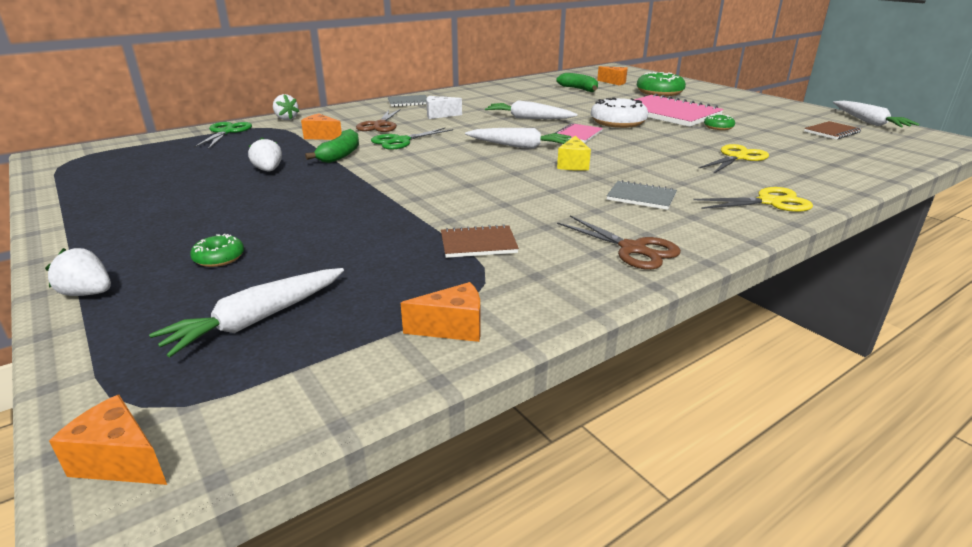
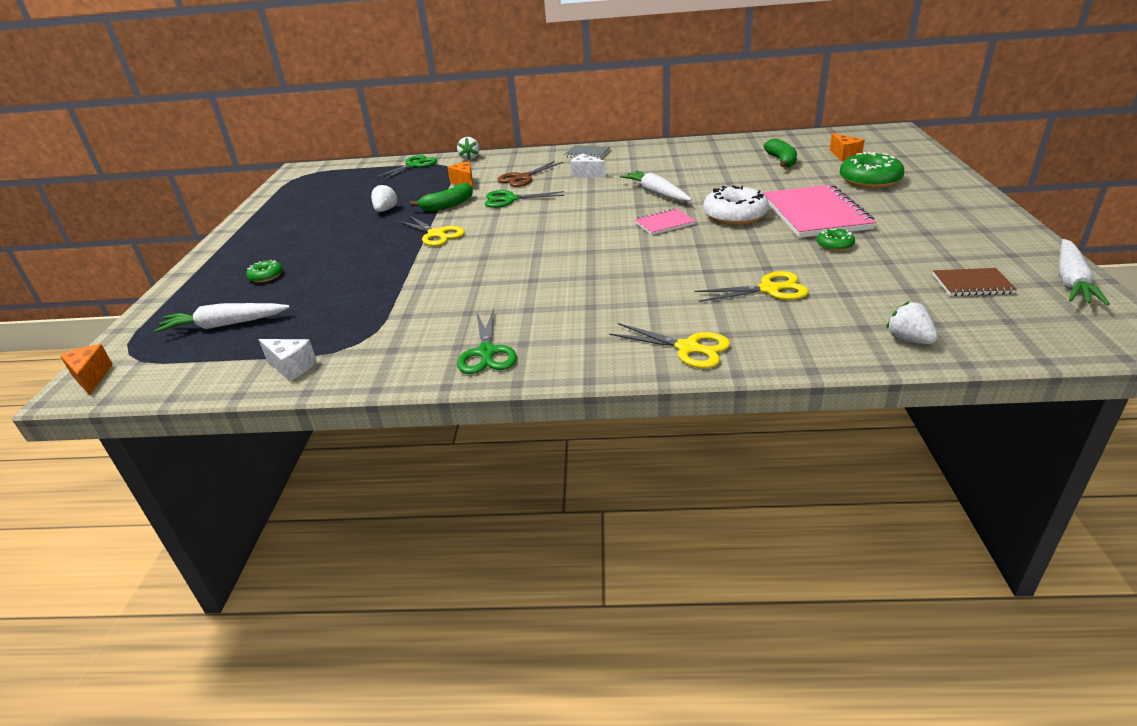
camera: 40 degrees right, 5 degrees up
(88, 293) = (190, 281): white strawberry -> white strawberry (908, 339)
(377, 178) = (436, 234): none -> yellow scissors
(453, 328) = (291, 367): orange cheese -> white cheese
(478, 244) = (402, 312): brown notebook -> none
(519, 146) = (589, 226): white carrot -> none
(573, 165) = (595, 258): yellow cheese -> none
(633, 249) = (487, 353): brown scissors -> green scissors
(641, 197) = (586, 308): grey notebook -> none

